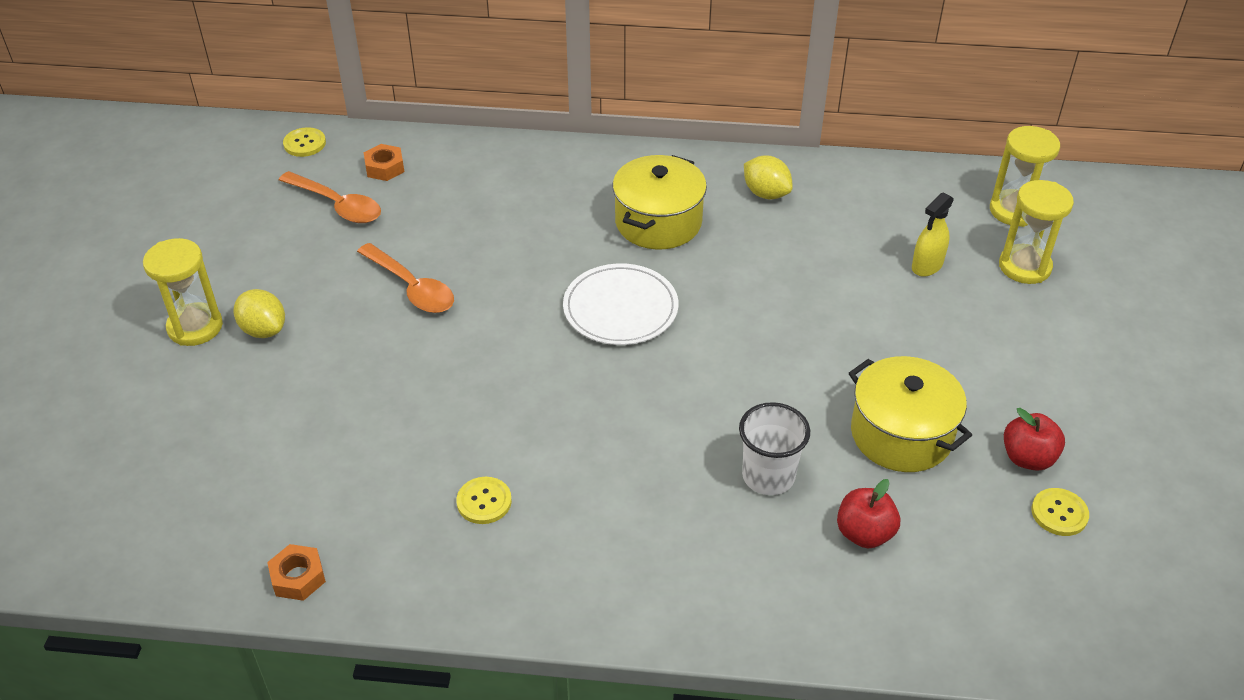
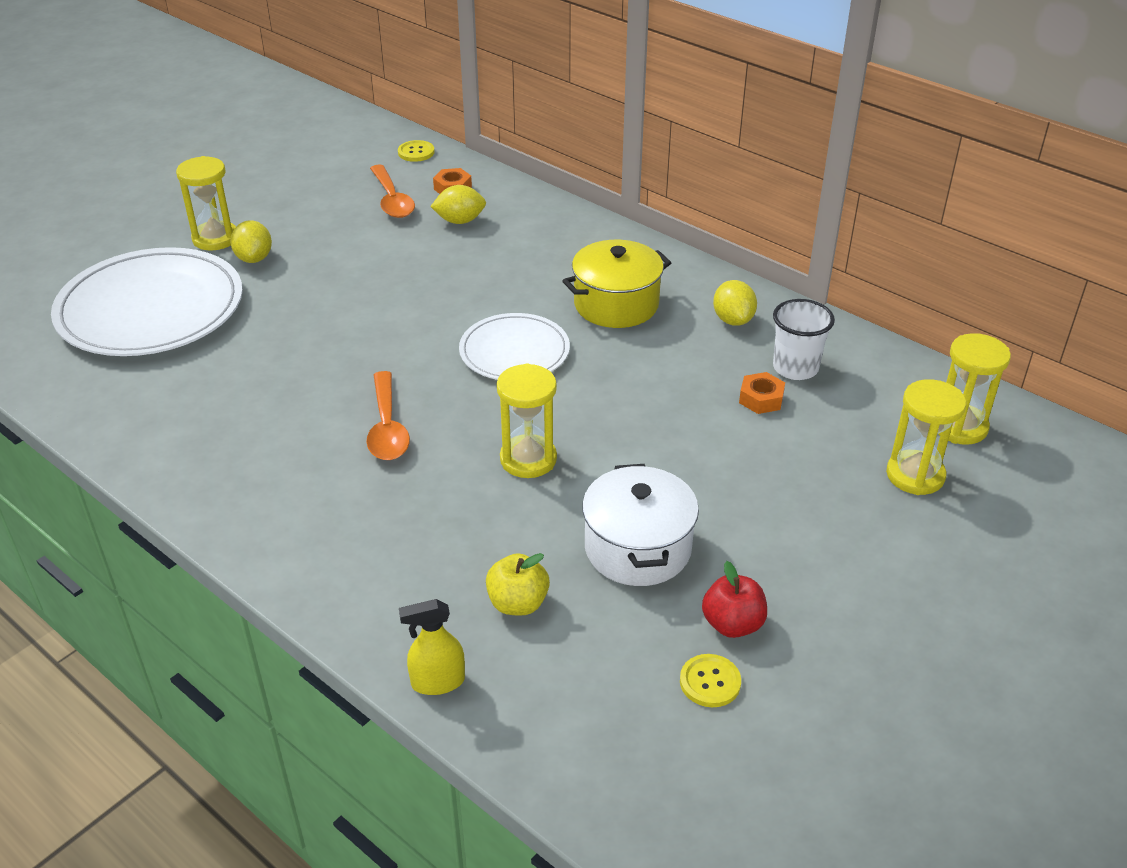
camera: 35 degrees right, 5 degrees down
(214, 436) = (150, 309): none -> white plate
(298, 577) = (99, 419): orange nut -> orange nut (761, 399)
(412, 288) = (380, 273): orange spoon -> orange spoon (387, 427)
(429, 199) = (460, 221): none -> yellow lemon
(484, 501) = (266, 433): yellow button -> none
(739, 403) = (528, 459): none -> yellow hourglass
(768, 476) = (489, 522): white cup -> white cup (795, 368)
(864, 533) = (518, 603): red apple -> yellow apple
(901, 434) = (637, 548): yellow pot -> white pot
(927, 266) = (817, 433): yellow spray bottle -> yellow spray bottle (437, 682)

